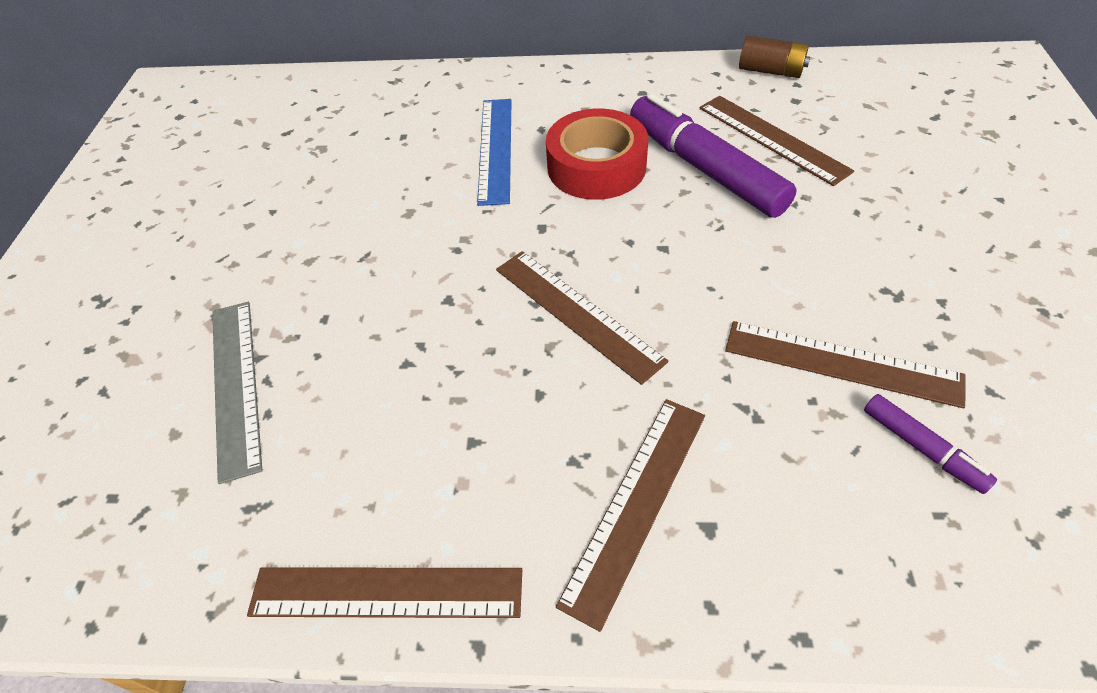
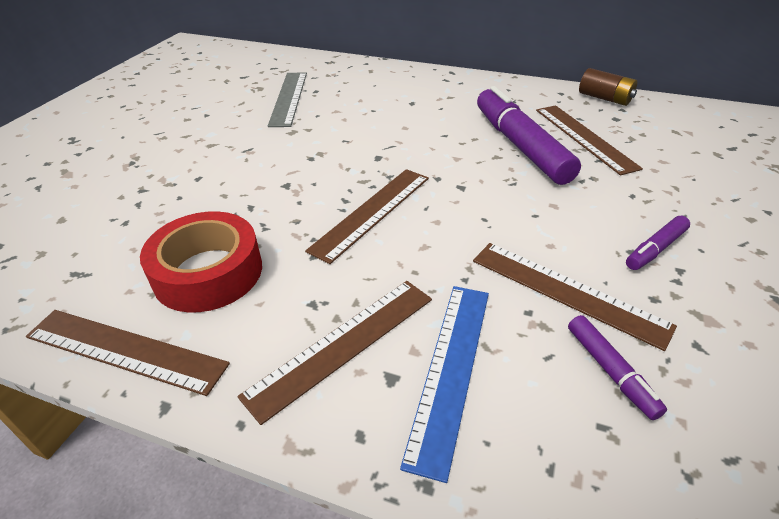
camera: 15 degrees right, 10 degrees down
(235, 385) = (117, 201): grey ruler -> grey ruler (288, 98)
(495, 149) = (373, 108): blue ruler -> blue ruler (450, 369)
(577, 313) = (372, 212): brown ruler -> brown ruler turned 60 degrees clockwise
(596, 166) = (439, 130): red tape -> red tape (208, 272)
(908, 280) = (655, 249): none -> purple marker

